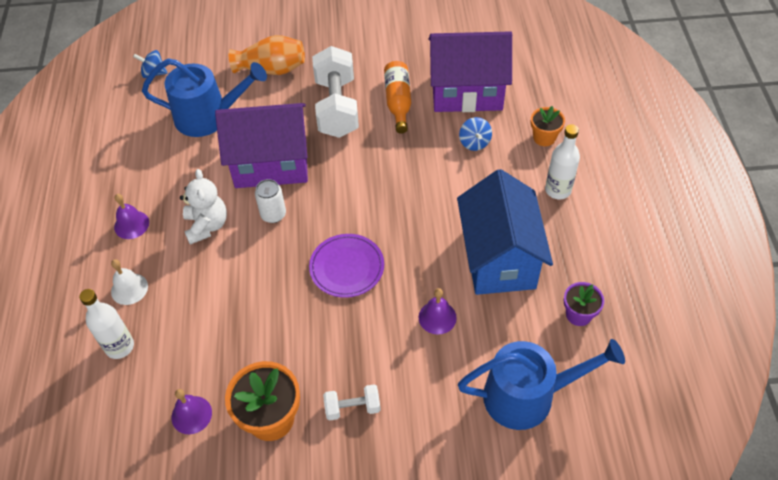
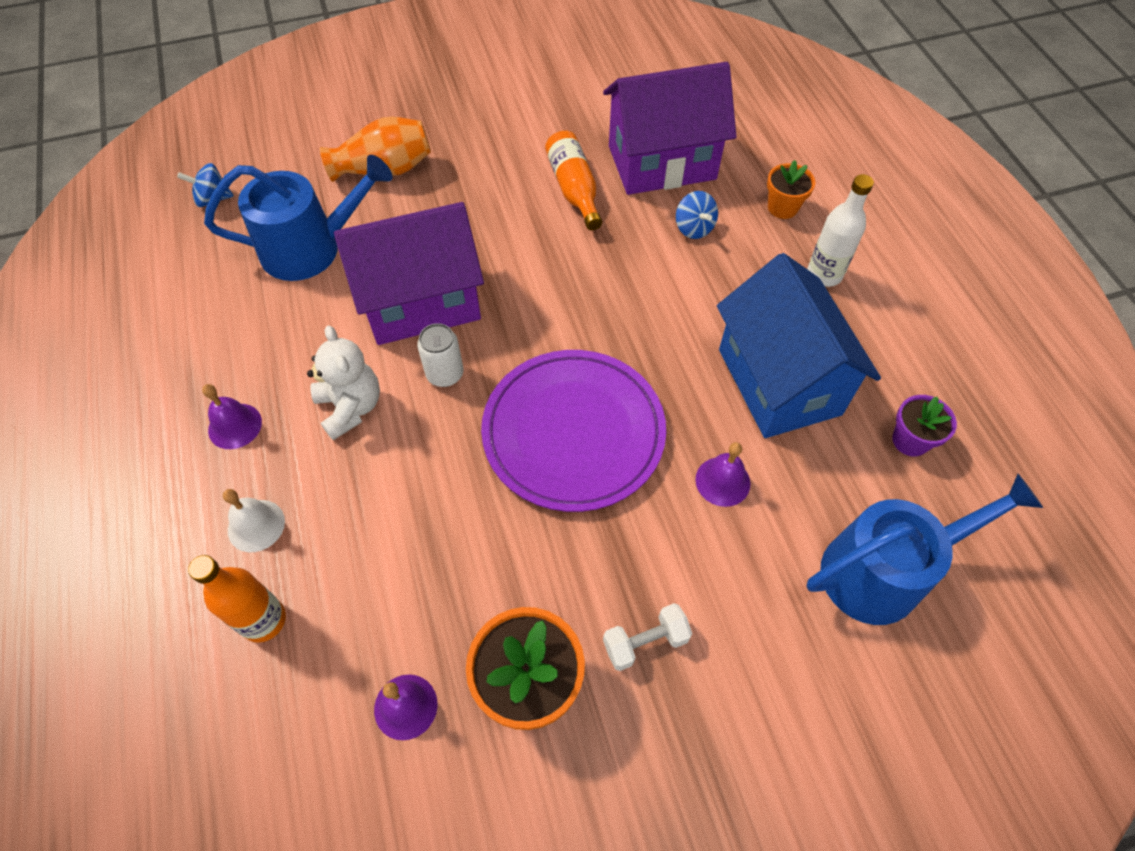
camera: 15 degrees left, 5 degrees up
(120, 346) = (263, 620): white bottle -> orange bottle
(337, 107) = (491, 208): white dumbbell -> none
(347, 267) = (573, 432): purple plate -> purple plate, size x1.67

